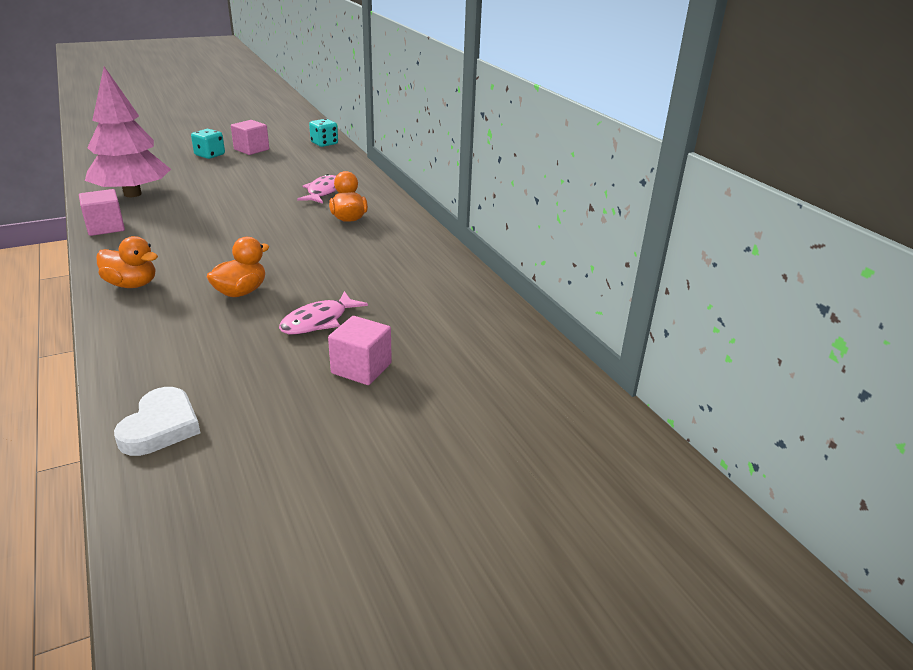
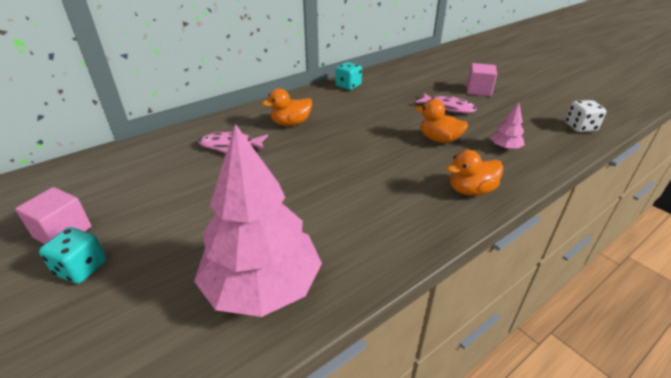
camera: 100 degrees left, 5 degrees up
(105, 227) = (376, 261): pink cube -> none
(132, 284) = (470, 190): orange duck -> orange duck turned 120 degrees counterclockwise
(161, 427) = (580, 127): white heart -> white dice
(179, 332) = (505, 147): none -> pink tree
(324, 143) = (54, 176): turquoise dice -> turquoise dice (348, 86)

